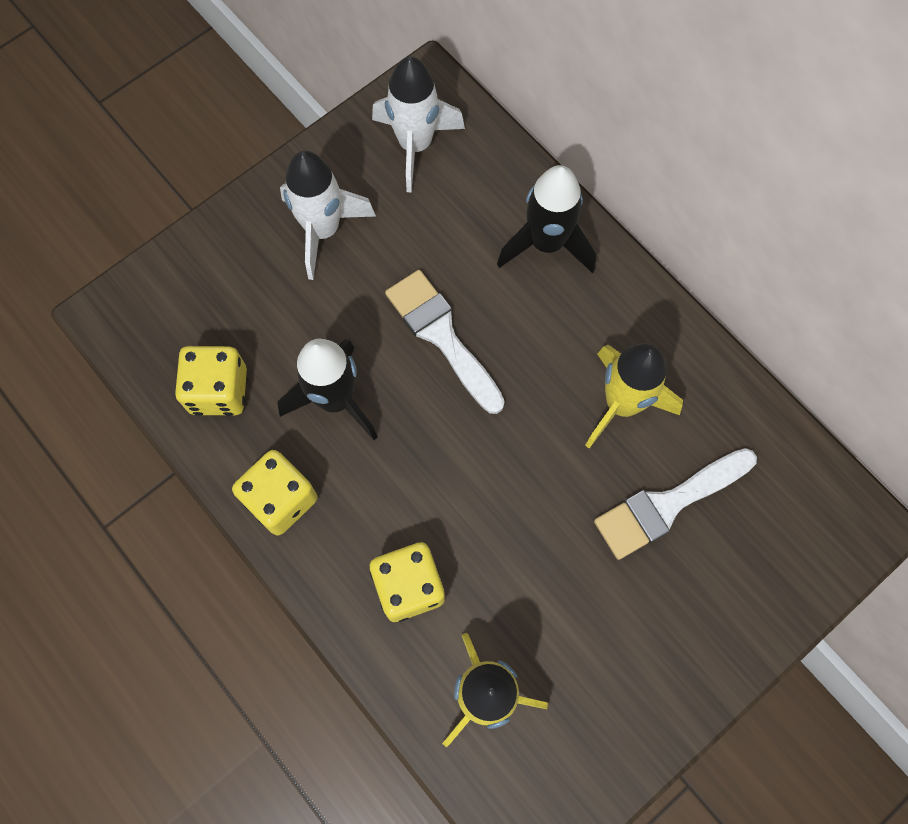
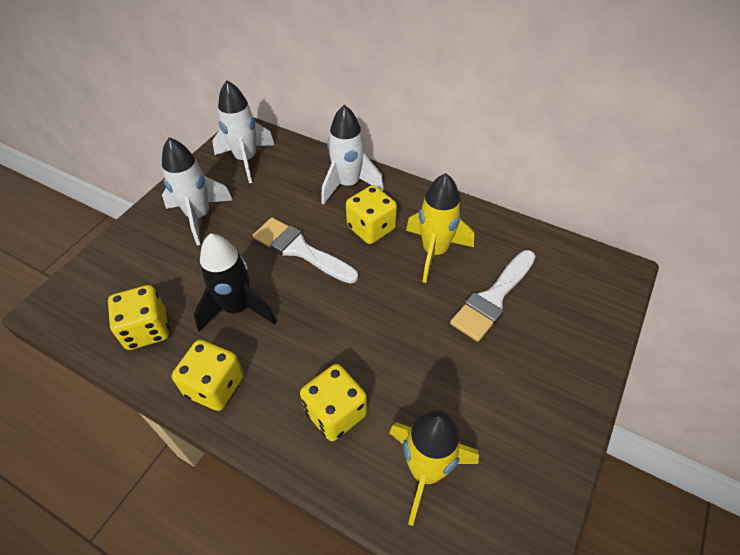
camera: 20 degrees left, 20 degrees down
(546, 243) = (348, 185): black rocket -> white rocket
(550, 333) = (371, 228): none -> yellow dice

